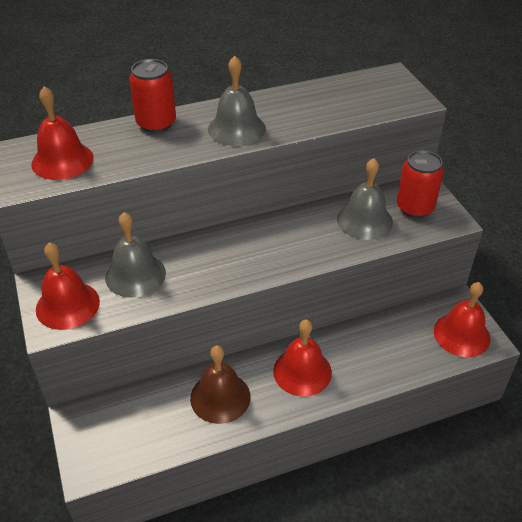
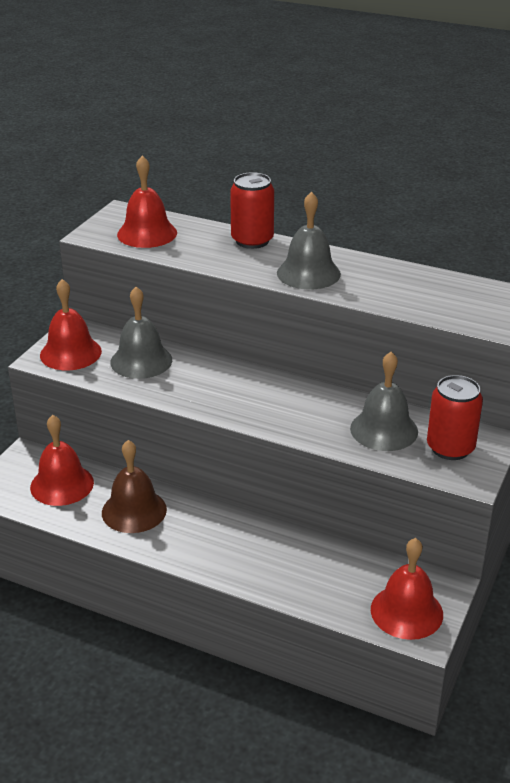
camera: 45 degrees right, 10 degrees down
(302, 371) = (220, 538): red bell -> red bell (62, 484)

